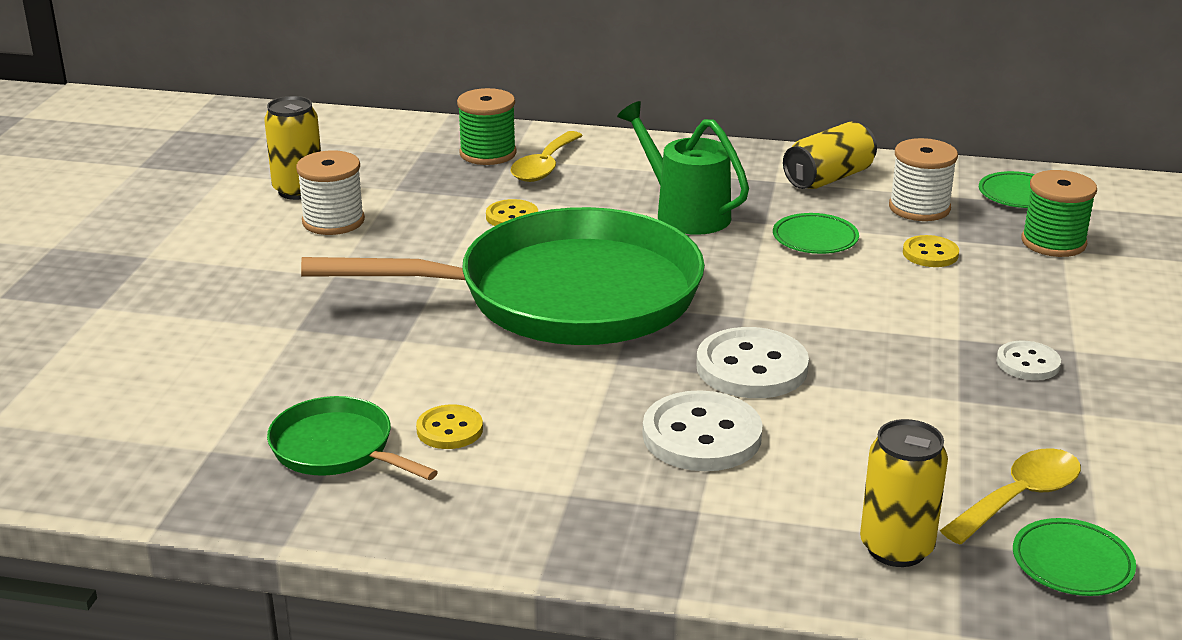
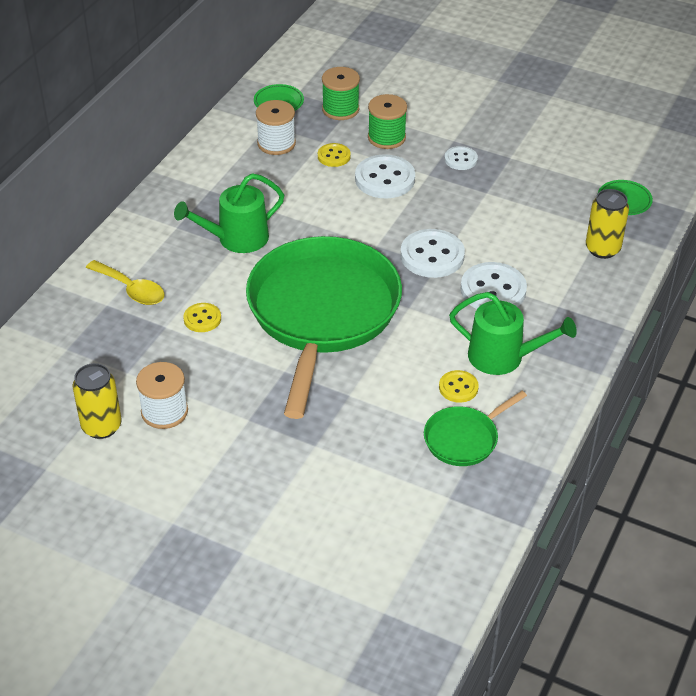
camera: 75 degrees left, 15 degrees up
(488, 153) = (92, 314): green spool -> green spool (386, 137)
(538, 464) = (503, 357): none -> green watering can
(815, 239) = (296, 194): green plate -> none
(828, 178) = (218, 167): yellow can -> none
(912, 302) = (385, 179): none -> white button
(1020, 497) = (573, 199): yellow spoon -> none

